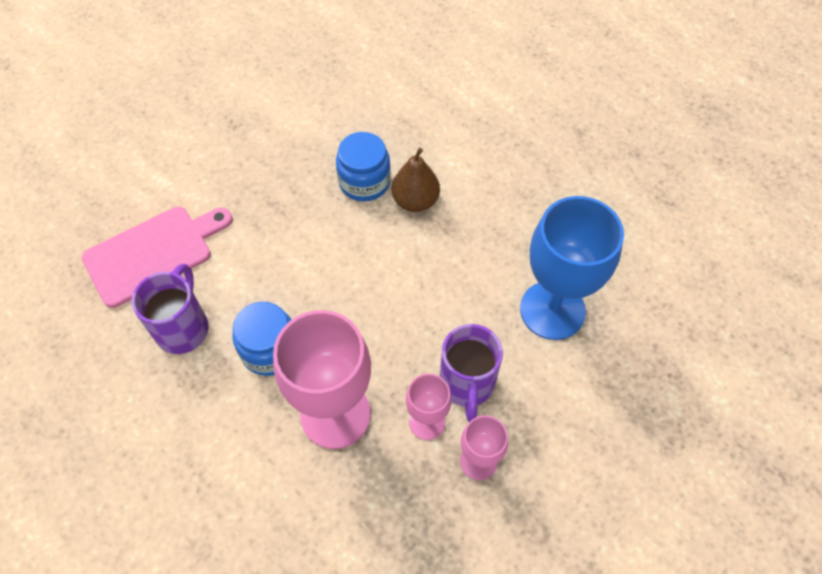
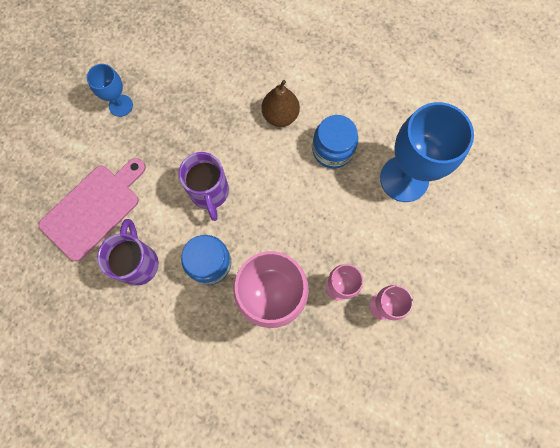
camera: 15 degrees left, 15 degrees up
(228, 148) = (120, 105): none -> blue goblet
(364, 182) = (237, 109): blue jar -> blue jar (332, 150)
(467, 385) = (359, 252): purple mug -> purple mug (210, 193)

